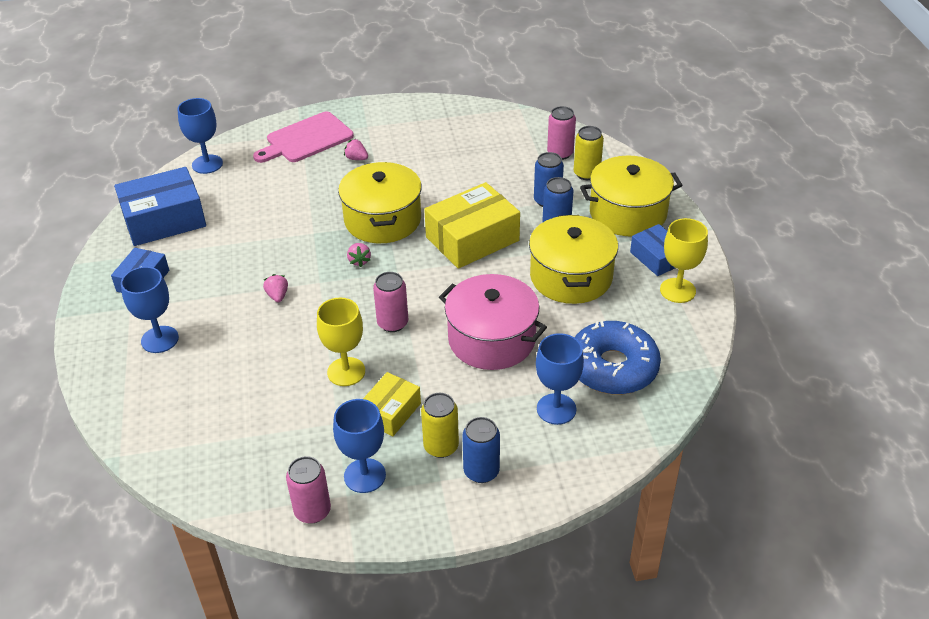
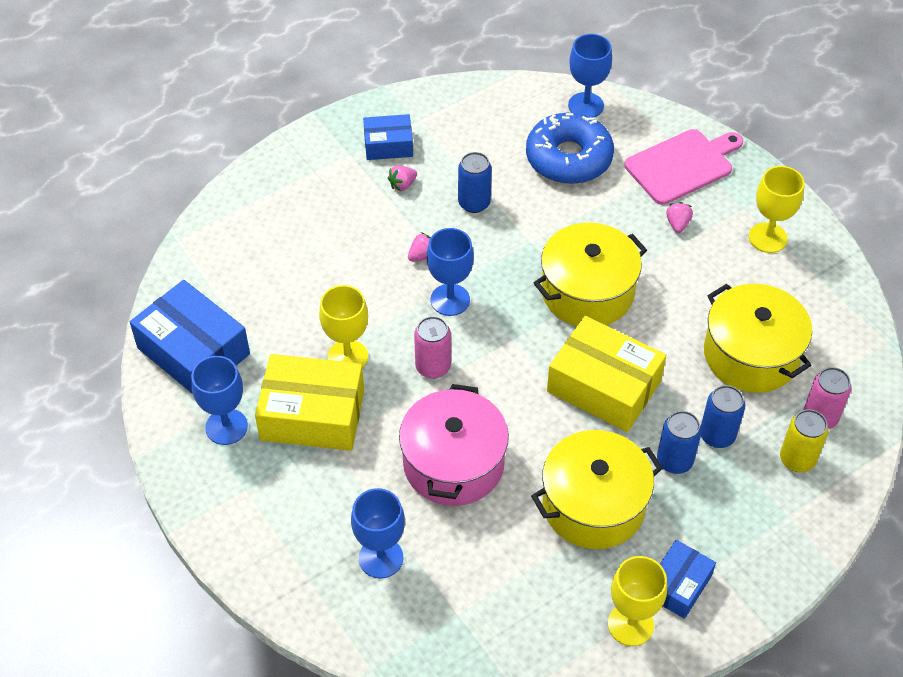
camera: 65 degrees right, 10 degrees up
(160, 339) = (320, 196): blue goblet -> blue goblet (450, 300)
(164, 220) = (481, 116): blue box -> blue box (193, 351)
(306, 139) = (682, 165): pink cutting board -> pink cutting board turned 120 degrees clockwise
(312, 511) = (171, 404): pink can -> none
(359, 261) = (510, 299): pink strawberry -> pink strawberry (402, 185)
(390, 412) = (312, 415): yellow box -> yellow box, size x1.75
(401, 125) = (767, 238): none -> yellow goblet
(441, 446) = (287, 474): yellow can -> none
(481, 471) = (270, 520): blue can -> blue can (474, 203)
(612, 367) = (467, 593): blue donut -> blue donut (568, 158)
(628, 213) = (746, 528): yellow pot -> yellow pot (751, 354)

